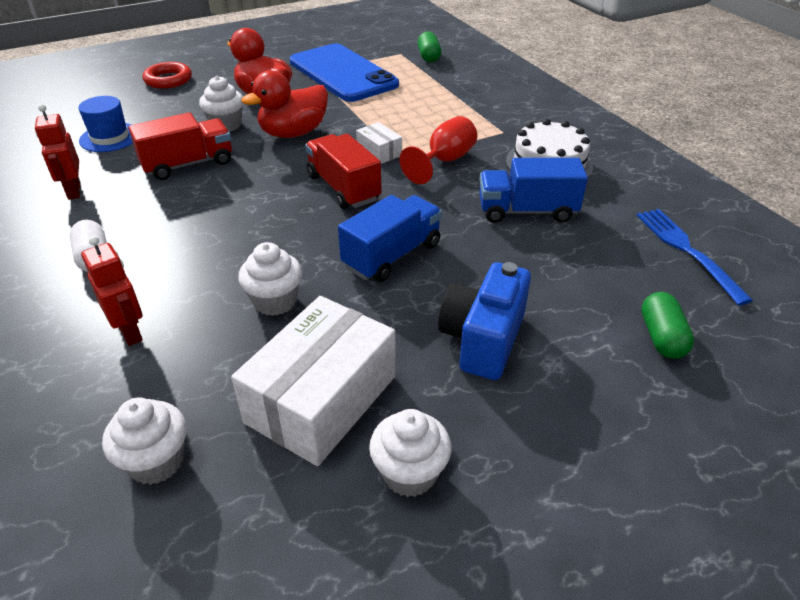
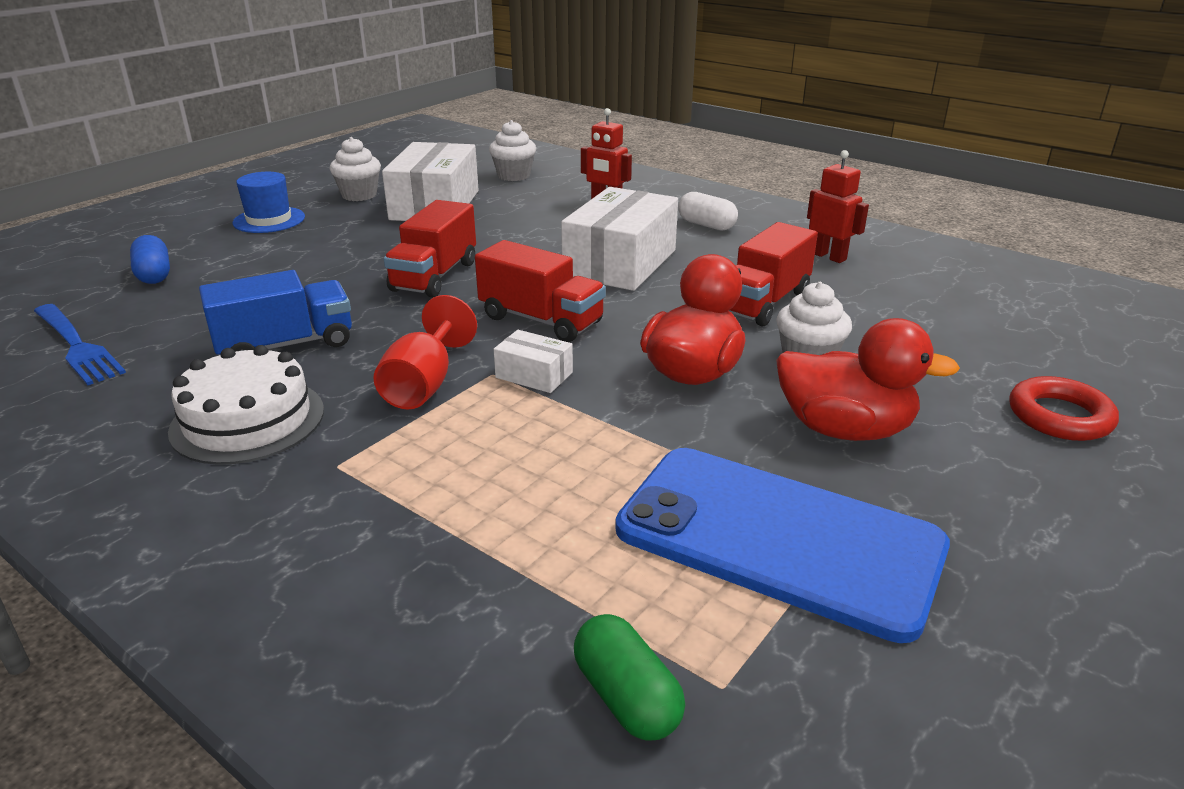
camera: 155 degrees right, 10 degrees down
(110, 137) = (918, 308): blue hat -> blue hat (269, 220)
(230, 228) = (620, 263): none -> white box
(275, 301) = (517, 233): white cupcake -> none
(392, 255) = (434, 276): blue truck -> red truck
(482, 339) = (324, 246): blue camera -> none
(661, 337) = (154, 274): green capsule -> blue capsule

